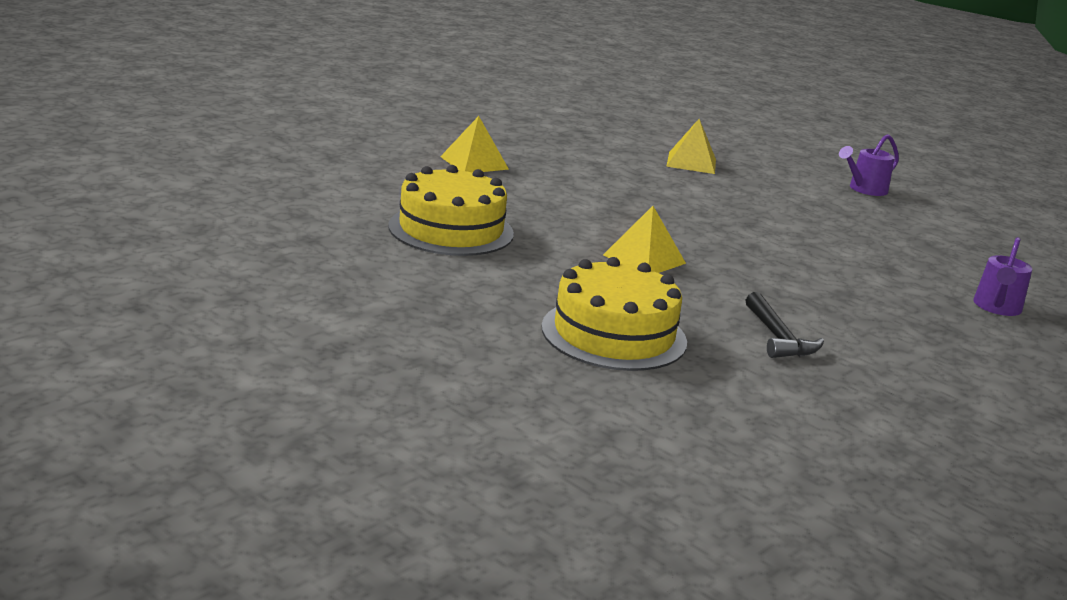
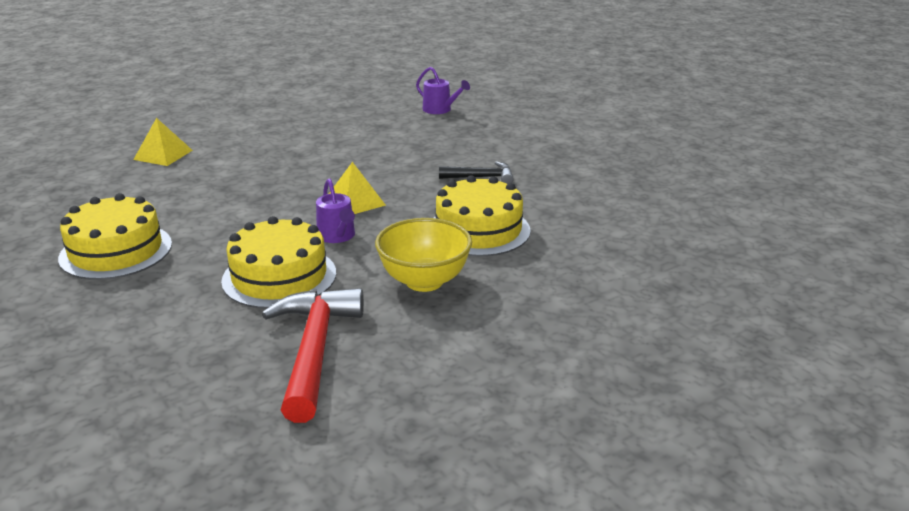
camera: 75 degrees left, 5 degrees up
(317, 251) = (314, 350): none -> red hammer
(467, 301) = (424, 281): none -> yellow bowl
(474, 163) = (116, 251): yellow pyramid -> yellow cake
(865, 189) = (245, 106): purple watering can -> purple watering can (337, 236)

